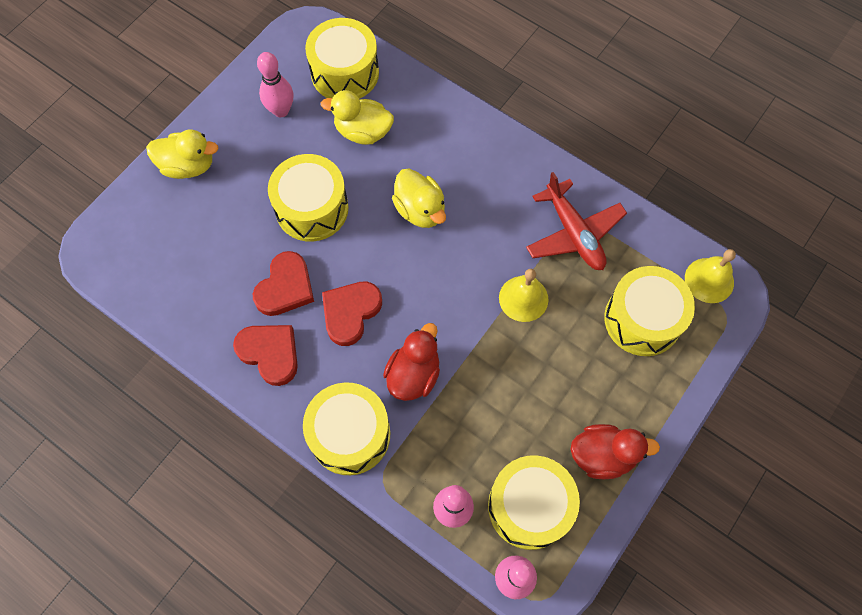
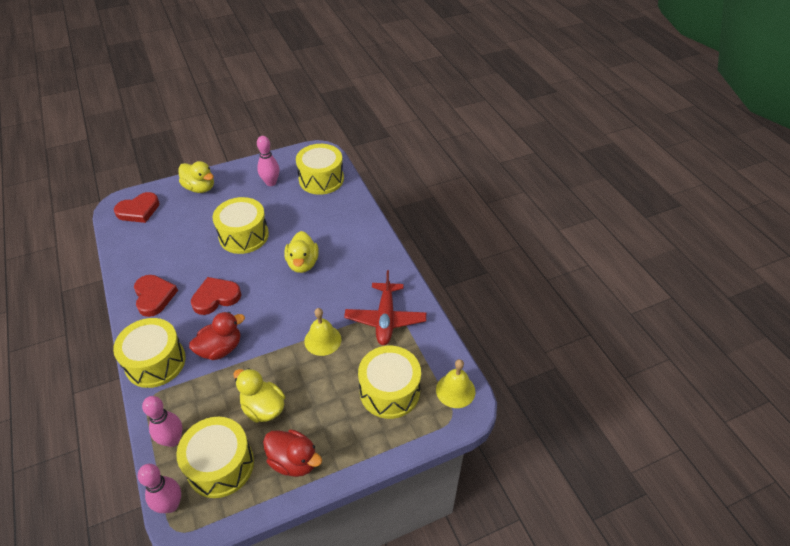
camera: 30 degrees right, 20 degrees down
(285, 287) = (193, 267): red heart -> red heart (139, 210)
(363, 132) = (305, 211): yellow duck -> yellow duck (263, 408)

